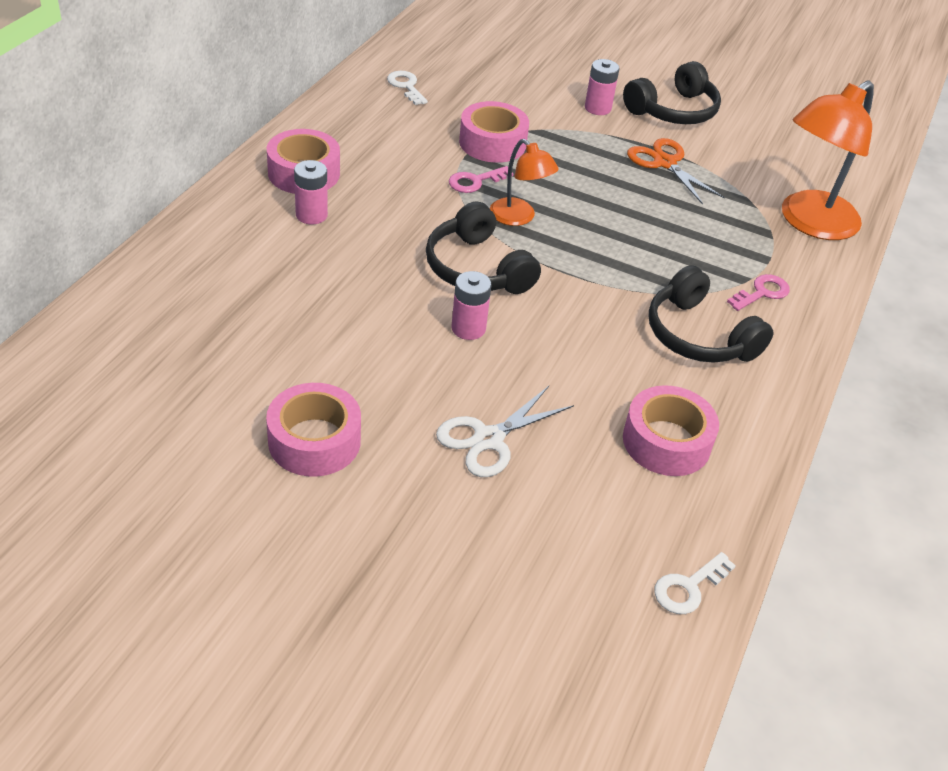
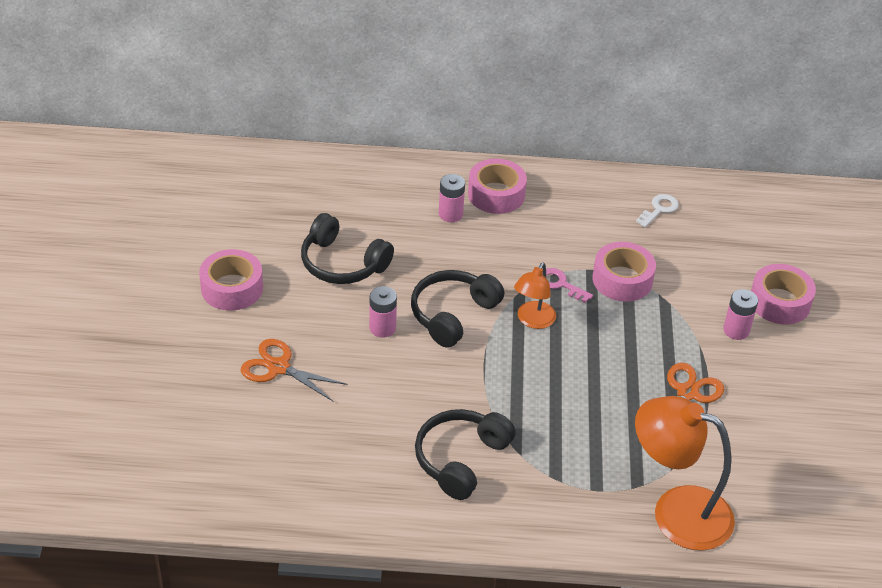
camera: 70 degrees right, 0 degrees up
(488, 439) = (279, 367): white scissors -> orange scissors
(666, 442) = (329, 462): pink tape -> pink tape (779, 302)
(673, 111) = (781, 382): black headphones -> black headphones (342, 263)
(688, 588) = (197, 499): white key -> none
(762, 292) = (546, 491): pink key -> none

